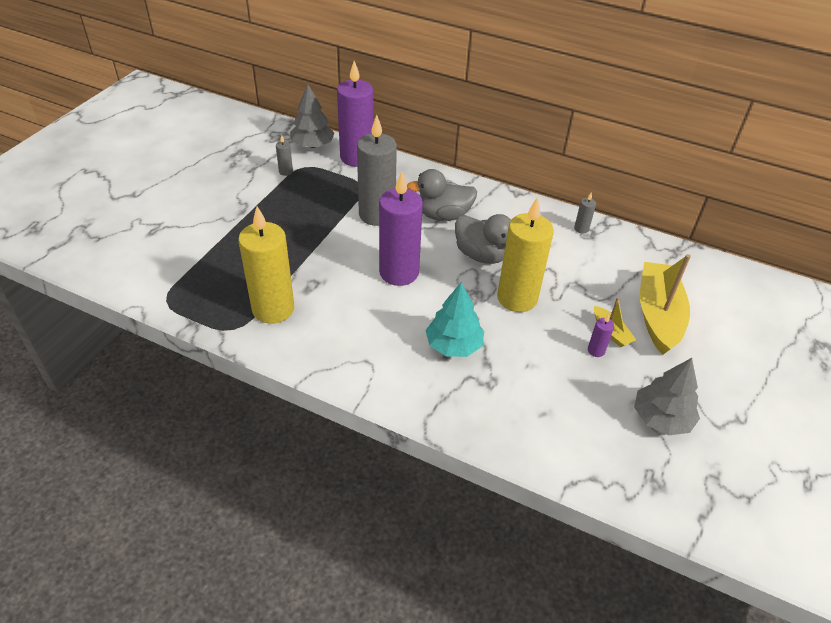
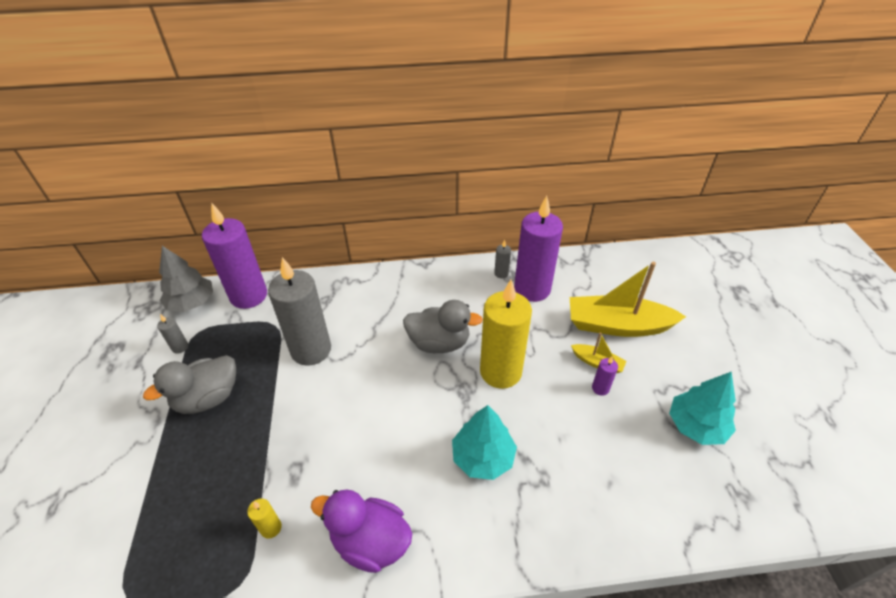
camera: 30 degrees left, 0 degrees up
(273, 309) = (271, 528): yellow candle -> yellow candle, size x0.40
(332, 351) = (370, 542): none -> purple duck
(399, 272) = (376, 404): purple candle -> purple candle (532, 289)
(443, 215) = (375, 318): grey duck -> grey duck (208, 398)
(658, 315) = (617, 325): yellow boat -> yellow boat turned 60 degrees counterclockwise
(661, 418) = (696, 426): grey tree -> turquoise tree

